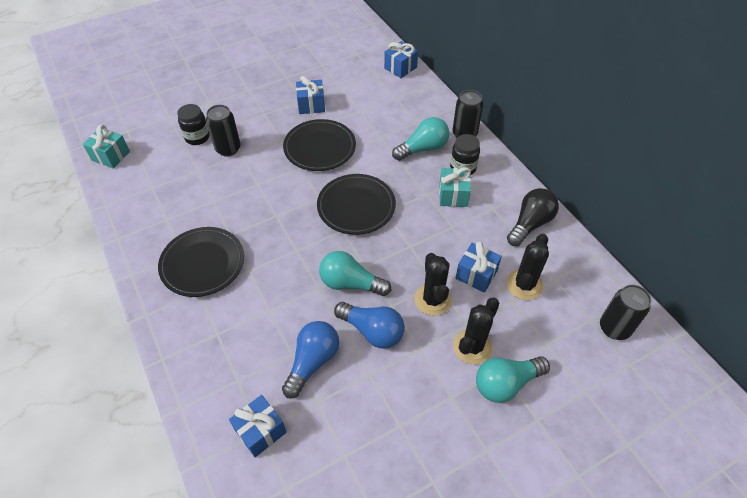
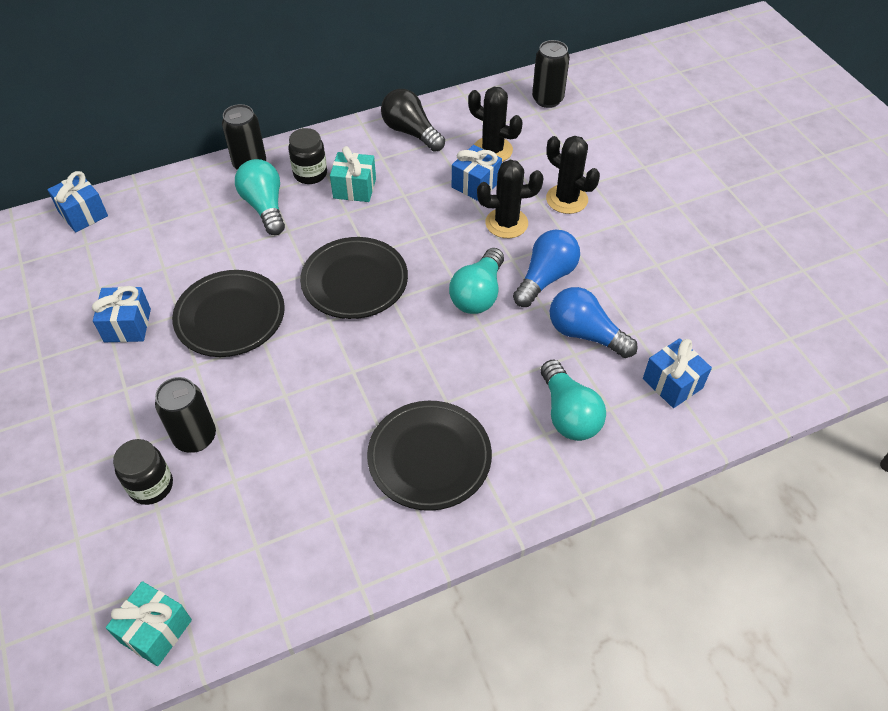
camera: 85 degrees left, 0 degrees up
(506, 383) = (608, 181): turquoise light bulb -> turquoise light bulb (568, 413)

